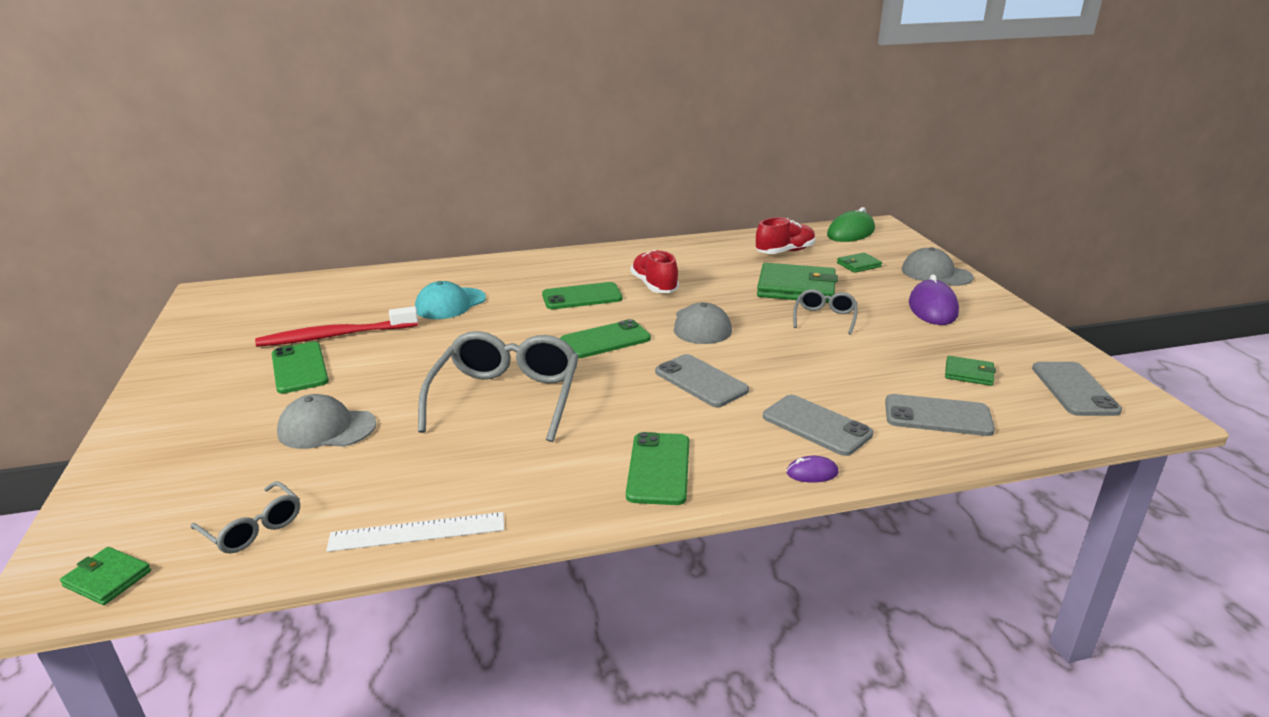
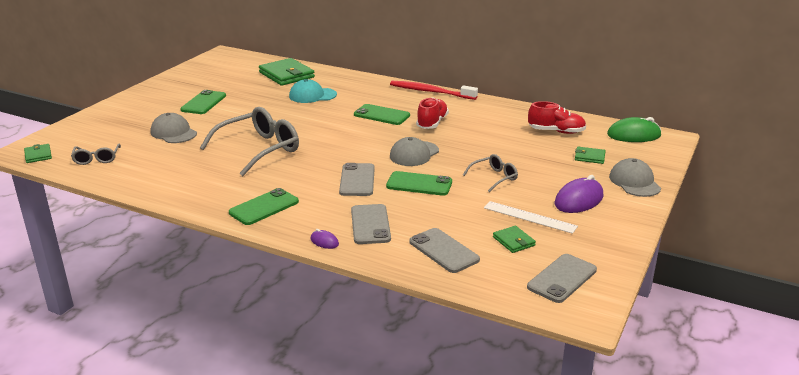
camera: 40 degrees right, 0 degrees up
(335, 336) = (239, 93): red toothbrush -> red toothbrush (430, 92)
(417, 532) = (140, 186): white ruler -> white ruler (529, 217)
(605, 340) = (350, 141): green phone -> green phone (419, 184)
(796, 288) = (514, 155): green wallet -> green wallet (286, 75)

